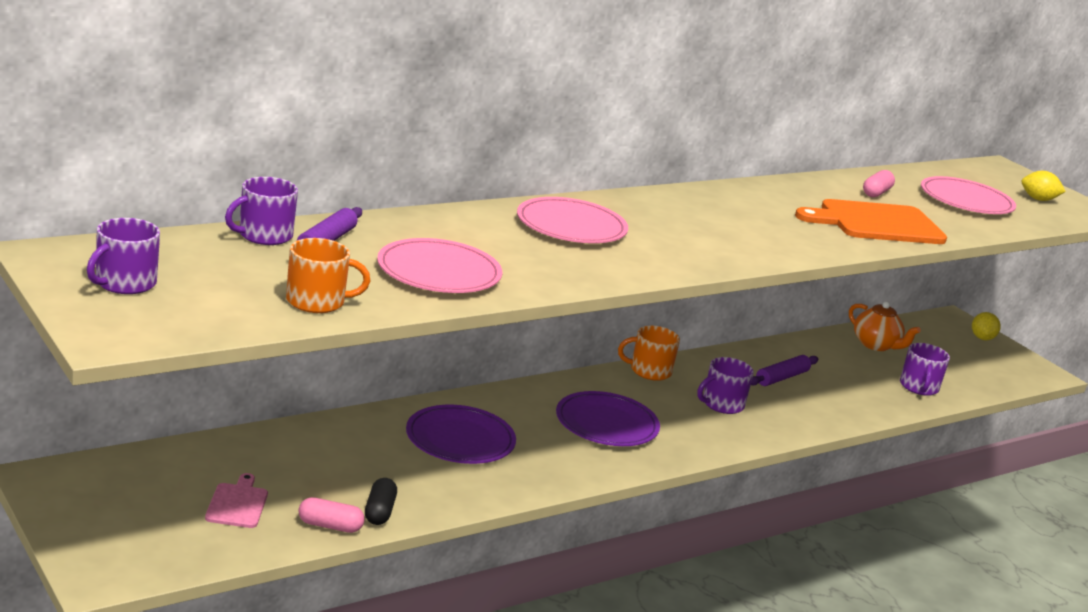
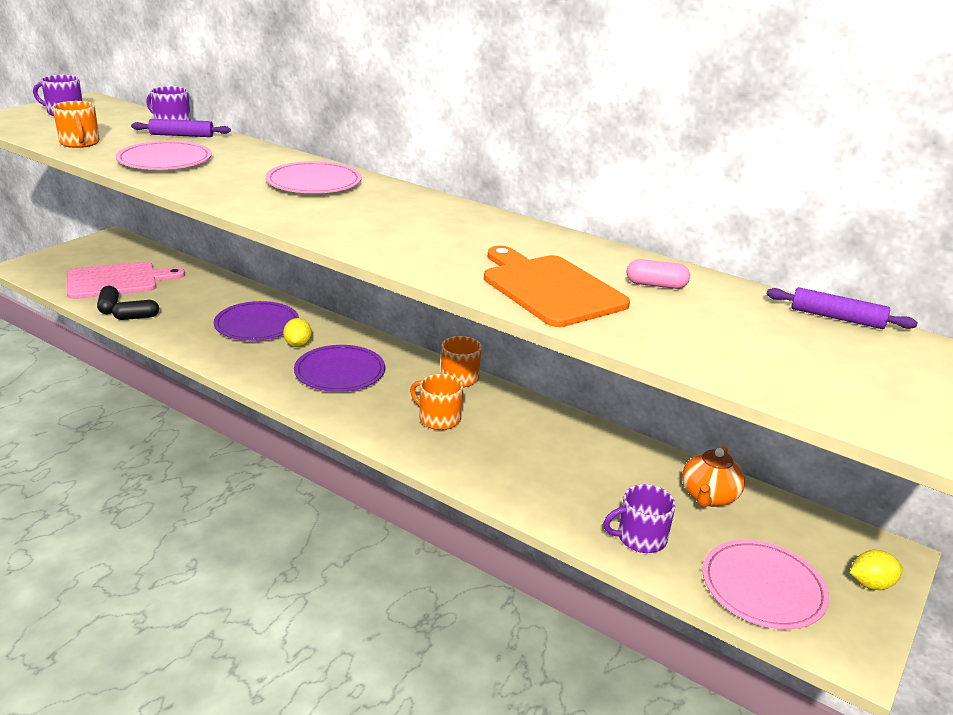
camera: 70 degrees right, 5 degrees up
(237, 504) = (117, 281): pink cutting board -> pink cutting board, size x1.98
(330, 526) = (109, 307): pink capsule -> black capsule
(722, 404) = (438, 419): purple mug -> orange mug
(781, 377) = (538, 444): purple rolling pin -> purple rolling pin (836, 318)
(966, 201) = (748, 336): pink plate -> pink plate (763, 588)
(1038, 199) = (876, 388): yellow lemon -> yellow lemon (298, 344)

